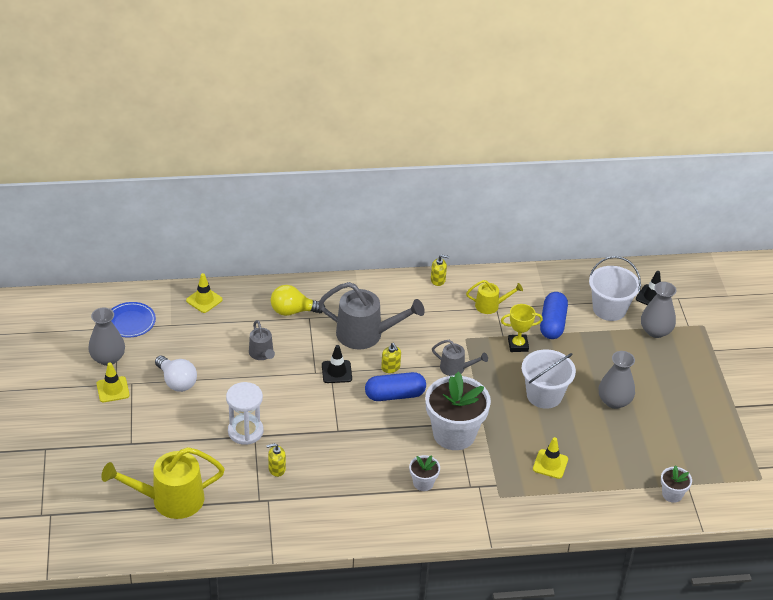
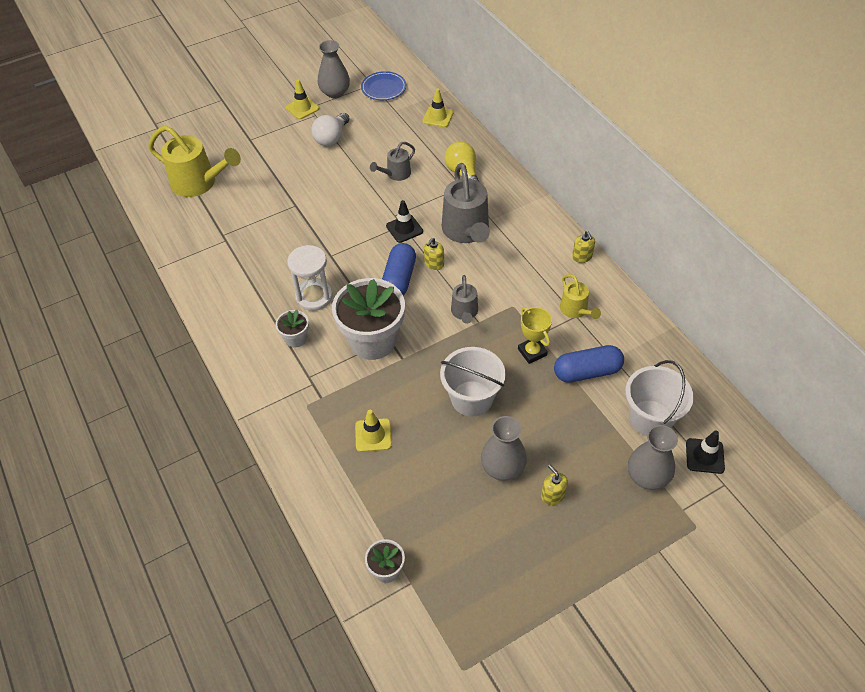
camera: 70 degrees right, 10 degrees up
(169, 500) = (199, 183): yellow watering can -> yellow watering can turned 150 degrees clockwise
(245, 431) = (297, 198): white hourglass -> white hourglass (314, 296)
(277, 469) = (264, 232): yellow soap dispenser -> yellow soap dispenser (552, 495)
(395, 395) = (399, 279): blue capsule -> blue capsule turned 45 degrees clockwise

